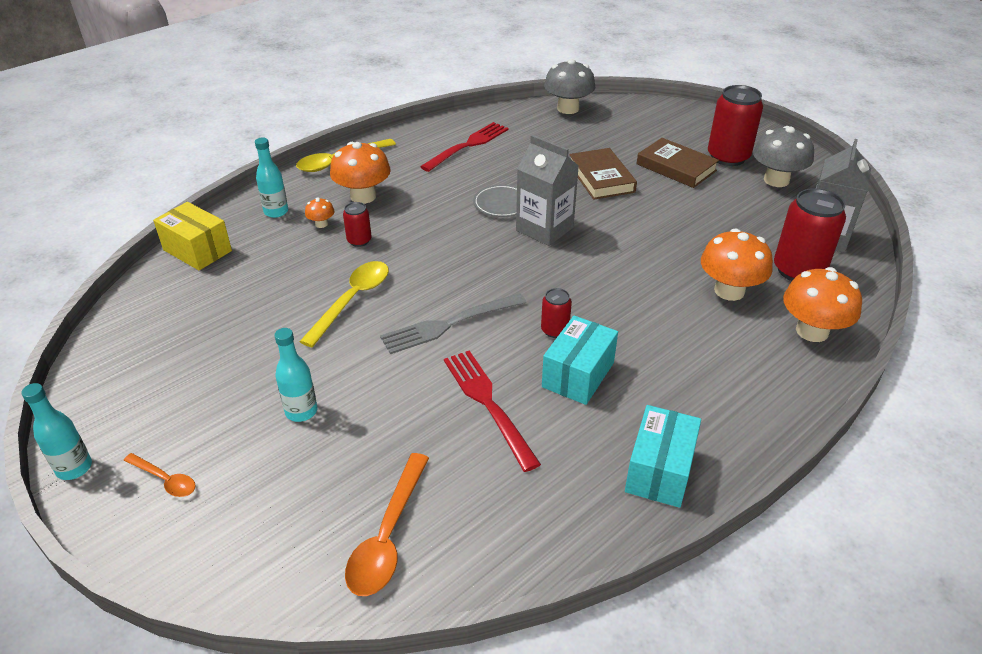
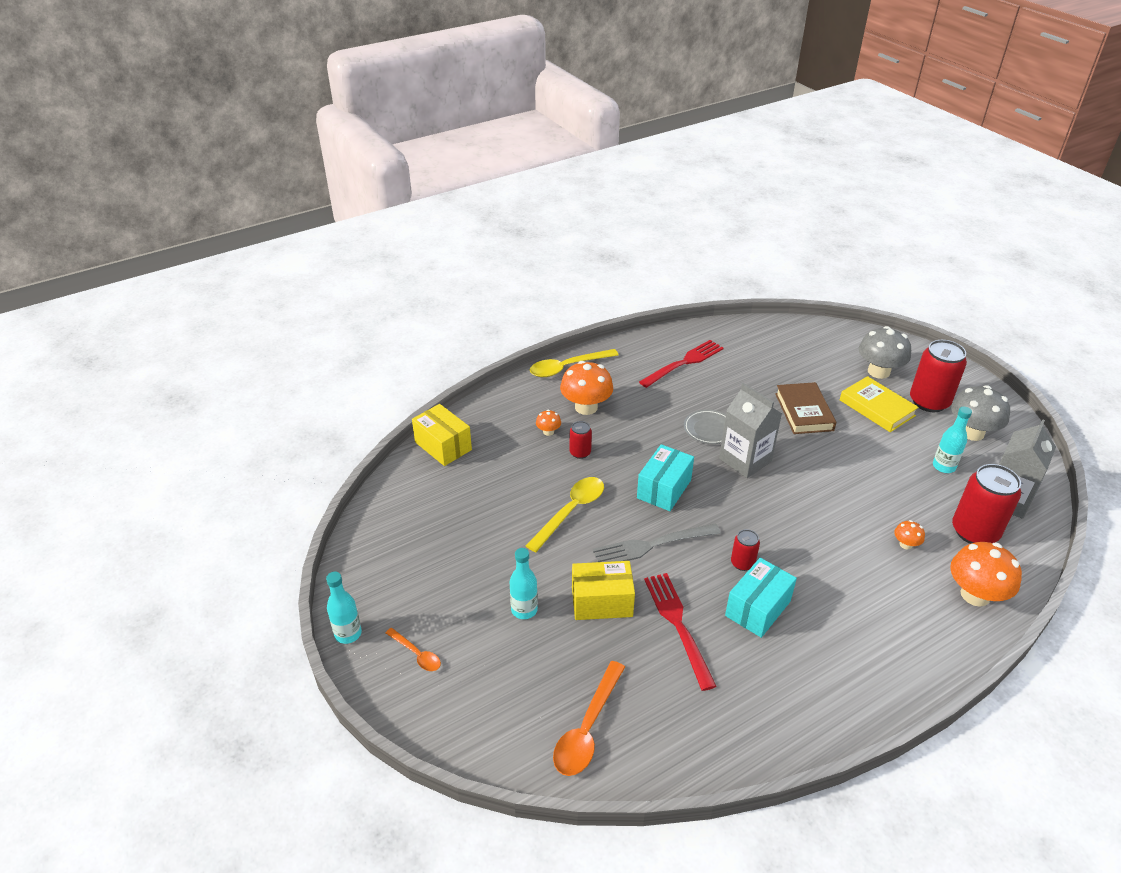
camera: 10 degrees right, 0 degrees up
(276, 212) = (510, 415): turquoise bottle -> turquoise bottle (943, 466)
(395, 390) = (602, 602): none -> yellow box
(568, 108) = (782, 331): grey mushroom -> grey mushroom (878, 371)
(659, 470) = (816, 706): turquoise box -> turquoise box (664, 489)
(676, 167) = (876, 408): brown book -> yellow book
(729, 291) = (905, 544): orange mushroom -> orange mushroom, size x0.47

